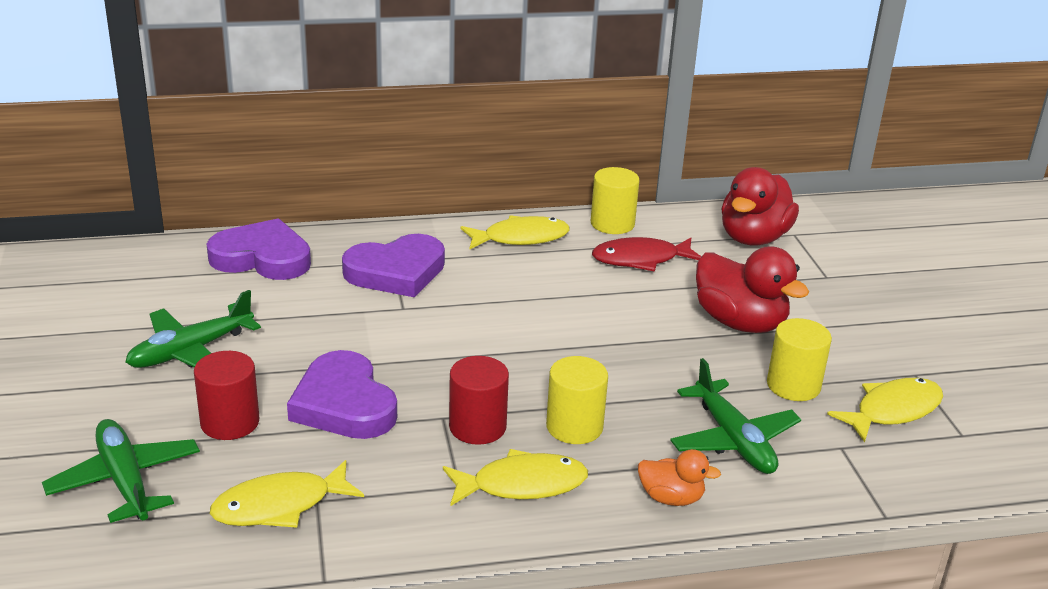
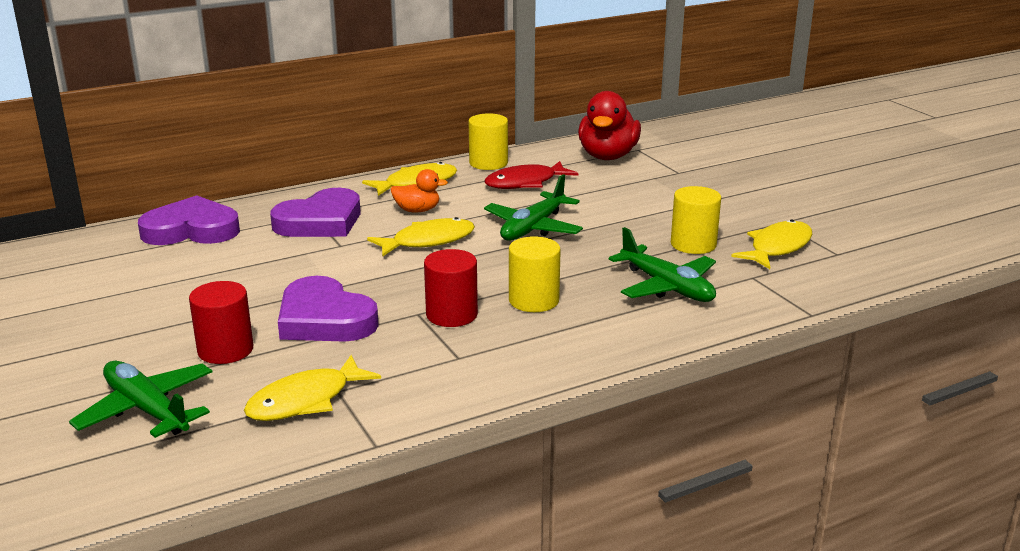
camera: 15 degrees left, 5 degrees down
(190, 351) = (159, 306): green plane -> green plane (533, 228)
(522, 484) = (512, 347): yellow fish -> yellow fish (428, 241)
(671, 498) = (639, 333): orange duck -> orange duck (417, 210)
(740, 322) = (628, 211): red duck -> none

